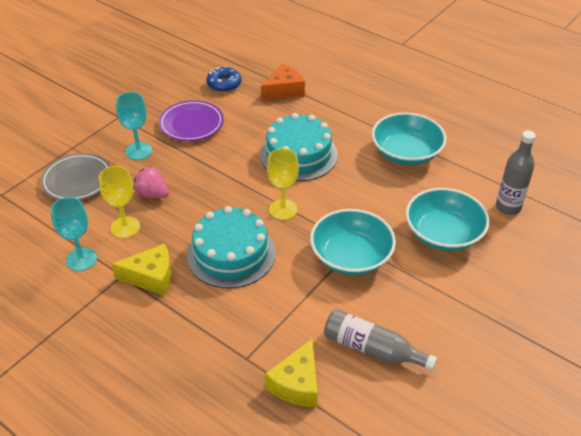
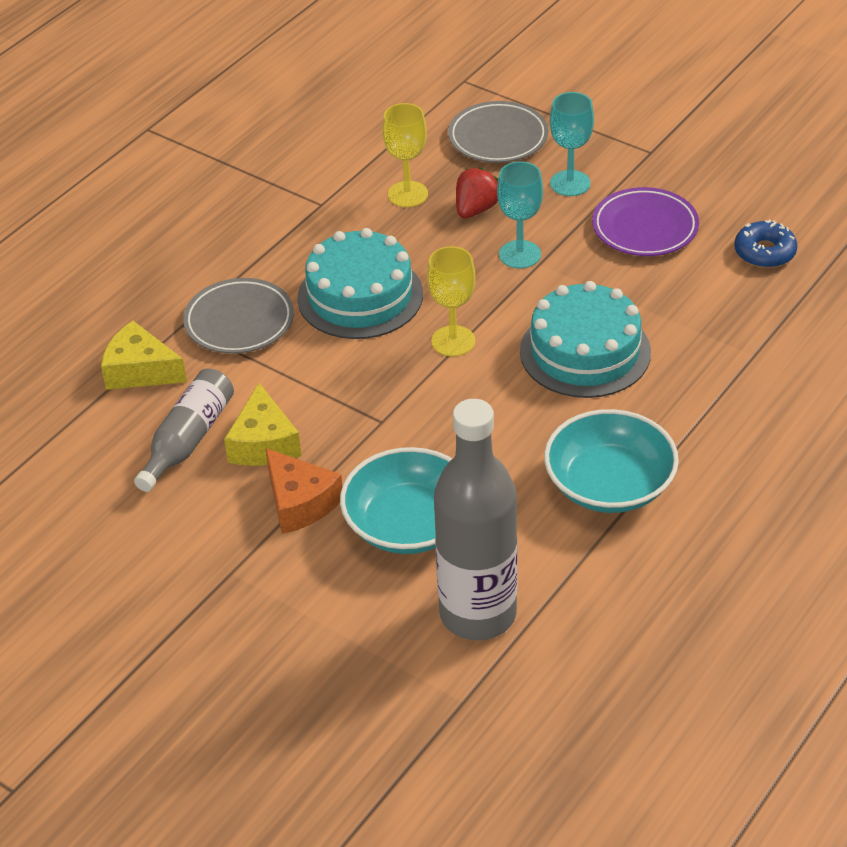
camera: 90 degrees right, 0 degrees up
(81, 259) = (348, 167): turquoise goblet -> turquoise goblet (520, 254)
(151, 277) = (318, 229): yellow cheese -> yellow cheese (264, 443)
(152, 194) = (476, 209): pink strawberry -> red strawberry
(248, 322) = (239, 321): none -> grey plate
(284, 90) = (763, 325): orange cheese -> orange cheese (300, 502)
(351, 256) = (357, 417): turquoise bowl -> none
(508, 207) = (478, 614): grey bottle -> grey bottle, size x1.71

